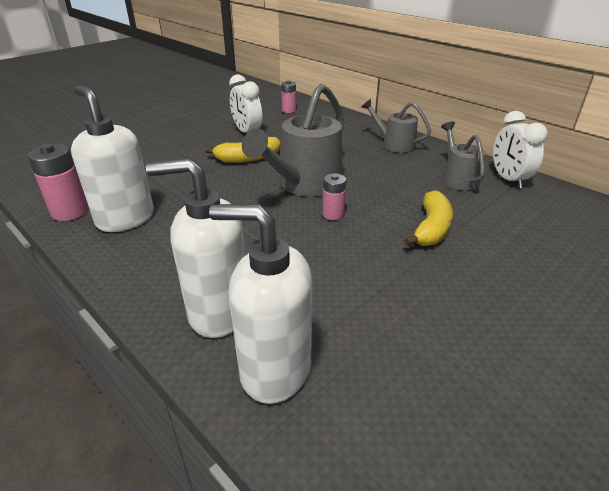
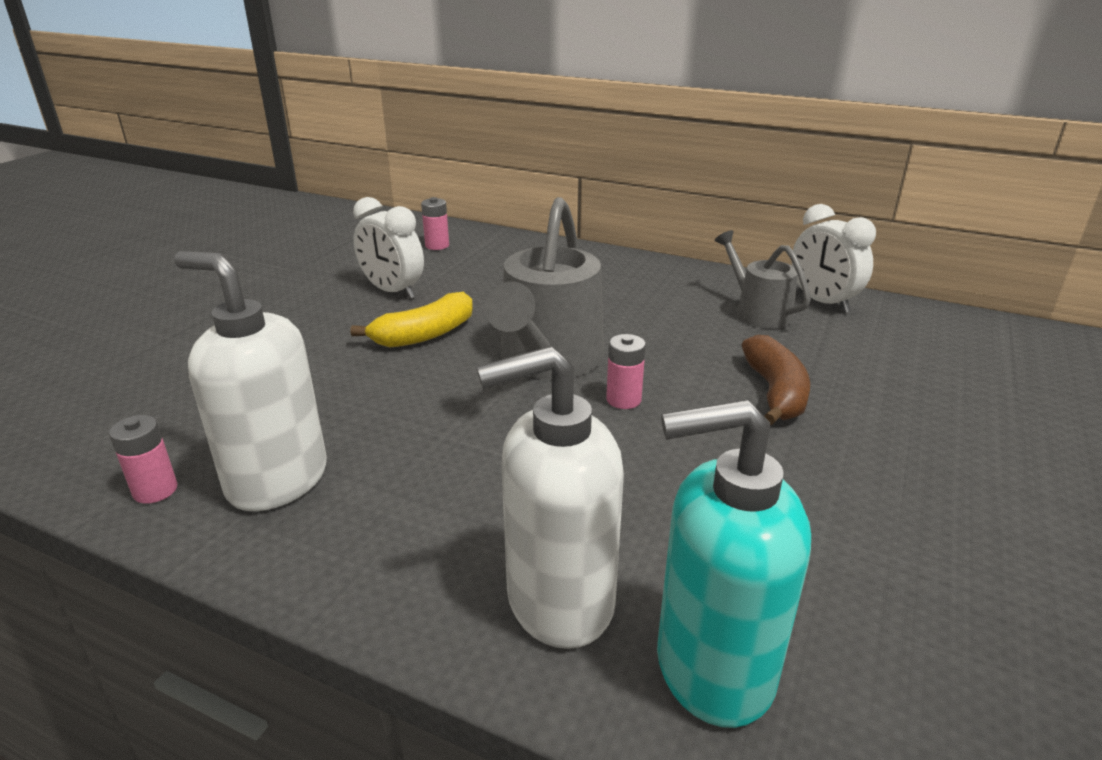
camera: 20 degrees left, 5 degrees down
(70, 212) = (155, 490): pink battery -> pink battery, size x0.61
(274, 370) = (712, 668): white soap dispenser -> turquoise soap dispenser
(394, 144) = (635, 276): grey watering can -> none
(431, 228) = (775, 392): yellow banana -> brown banana

